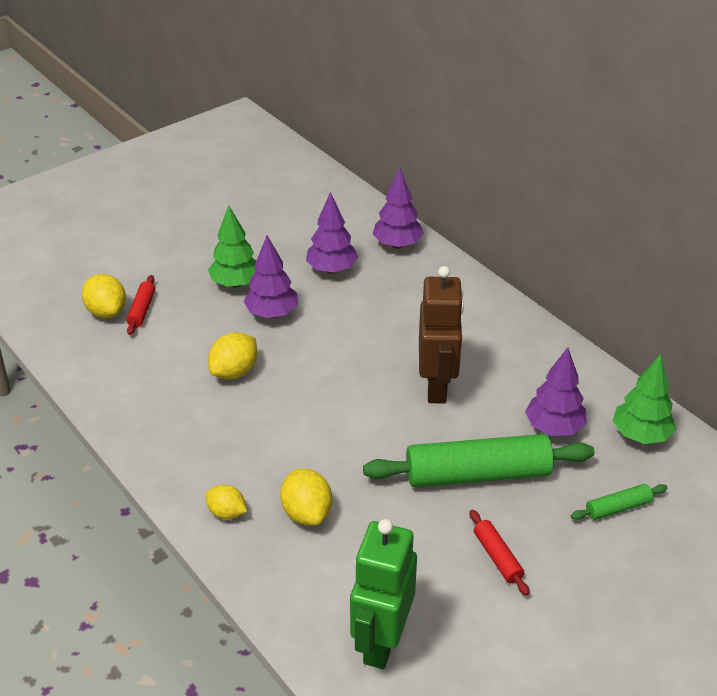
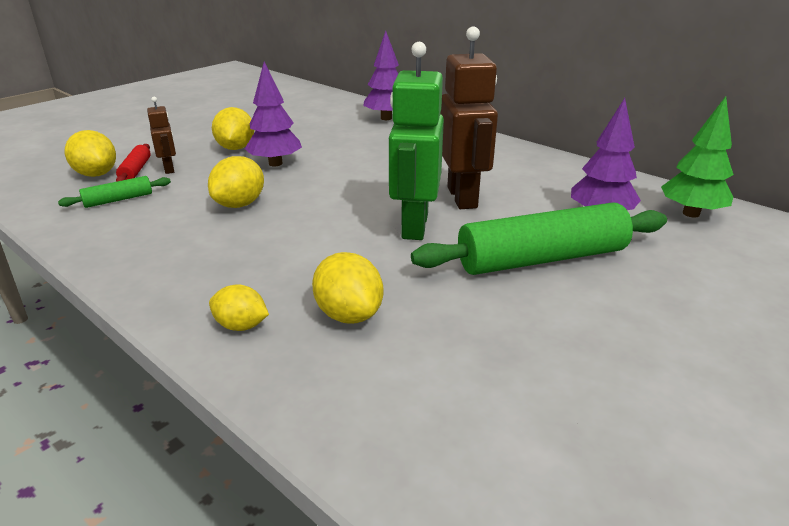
camera: 10 degrees left, 10 degrees down
(172, 311) = (169, 169): none -> brown robot
(236, 283) = (236, 148): green tree -> yellow lemon
(331, 269) = (329, 134): purple tree -> none
(381, 641) = (503, 456): green robot -> green robot (414, 226)
(497, 557) = (610, 332): red rolling pin -> none
(618, 508) = (715, 271): green rolling pin -> green rolling pin (118, 200)

